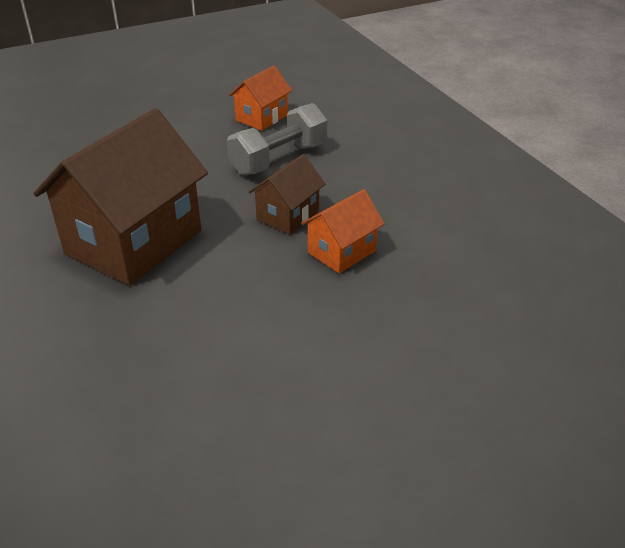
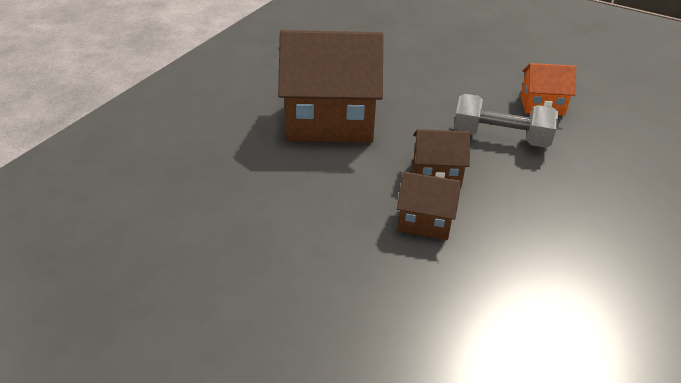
camera: 55 degrees right, 0 degrees up
(341, 252) = (425, 221): orange house -> brown house

